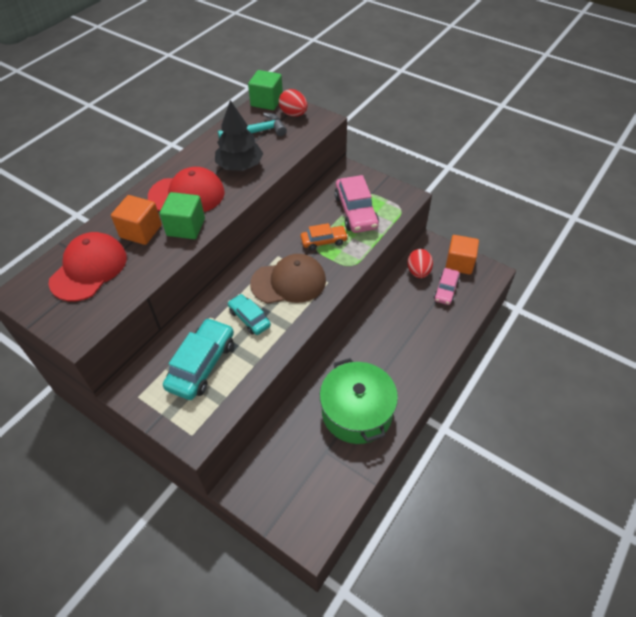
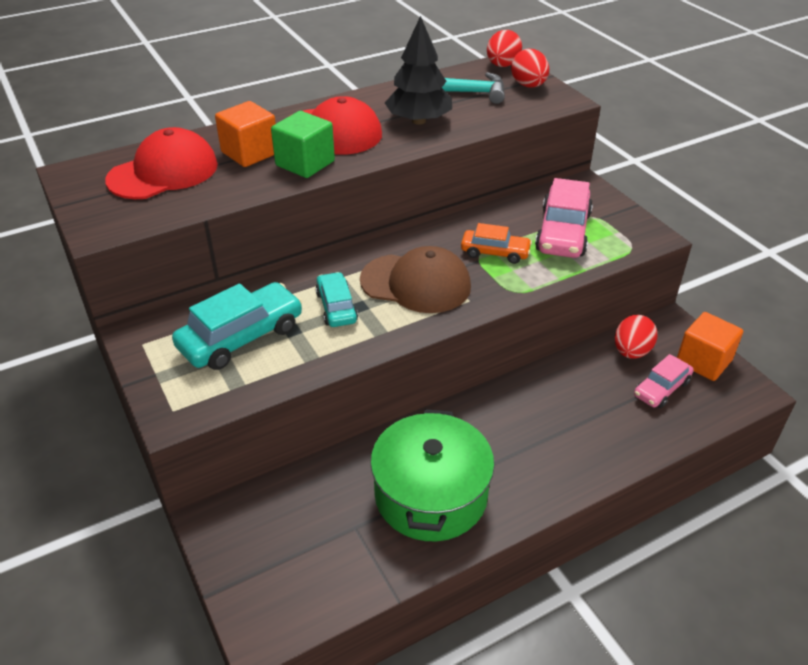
camera: 25 degrees right, 10 degrees down
(267, 101) = (502, 65): green cube -> red egg

